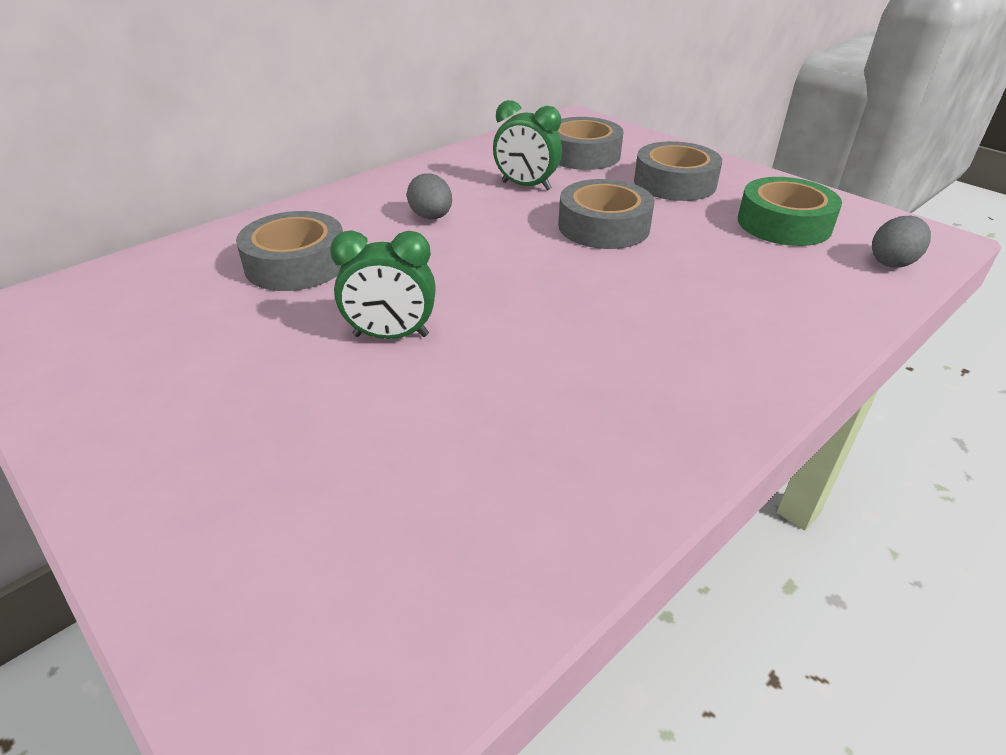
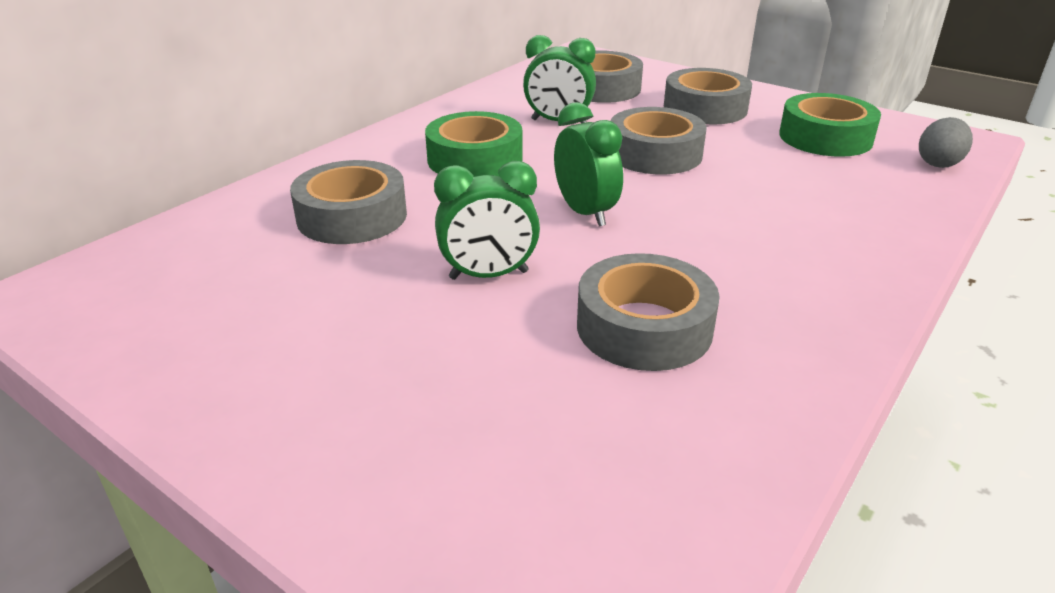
camera: 10 degrees left, 5 degrees down
(431, 217) = (475, 159): grey egg -> green tape
(509, 281) = (585, 213): none -> green clock
(512, 406) = (644, 327): none -> grey tape

